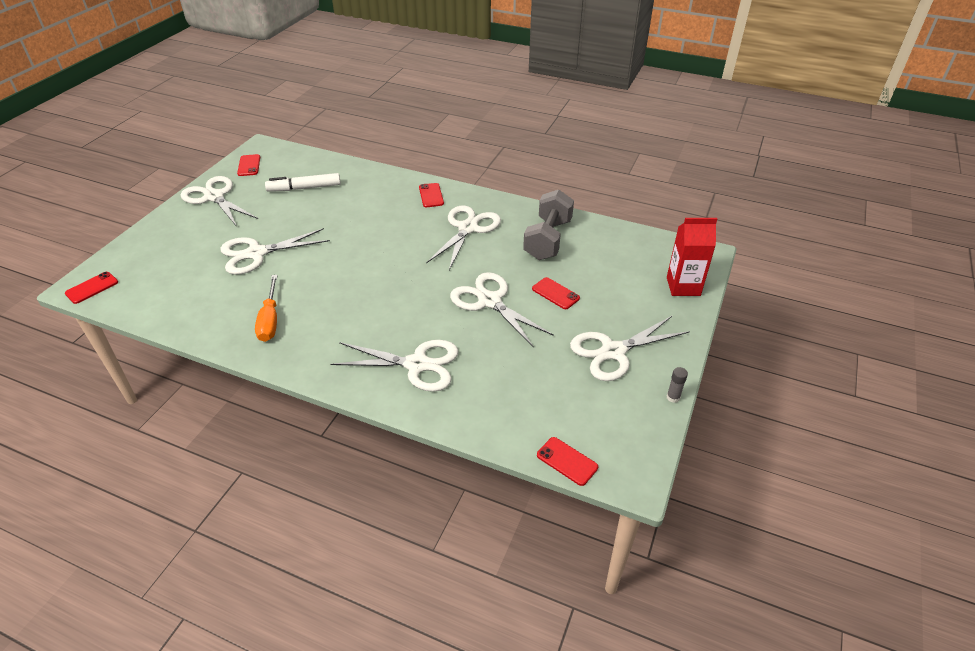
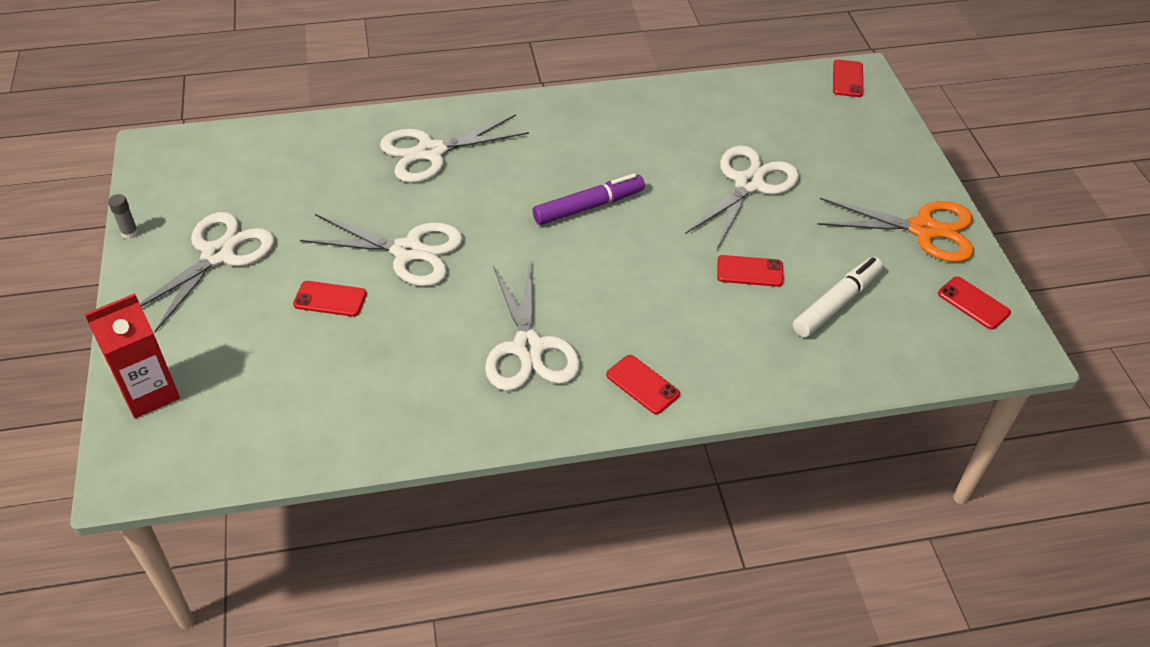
camera: 145 degrees right, 5 degrees up
(214, 197) = (923, 230): white scissors -> orange scissors
(270, 320) = (628, 127): orange screwdriver -> none
(359, 281) = (588, 207): none -> purple marker
(548, 239) = (394, 385): grey dumbbell -> none
(567, 461) = (223, 136): red phone -> red phone (750, 271)

